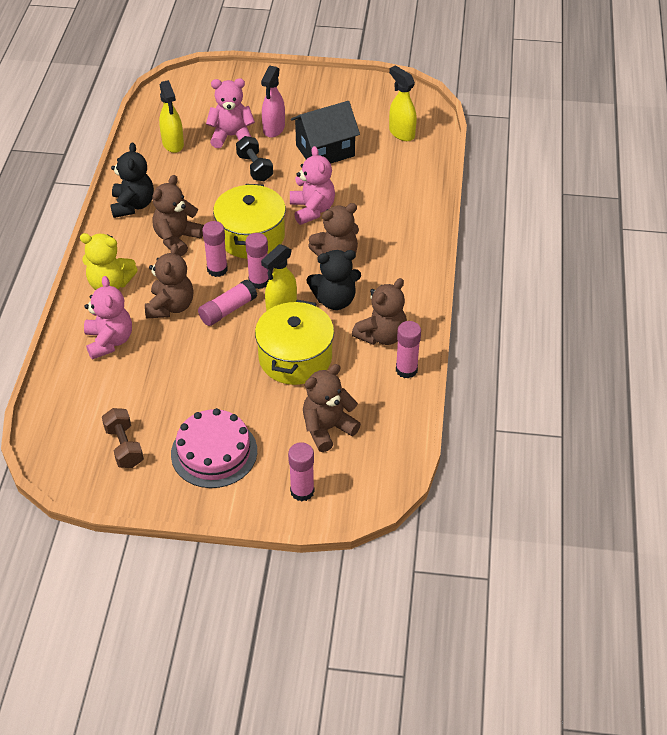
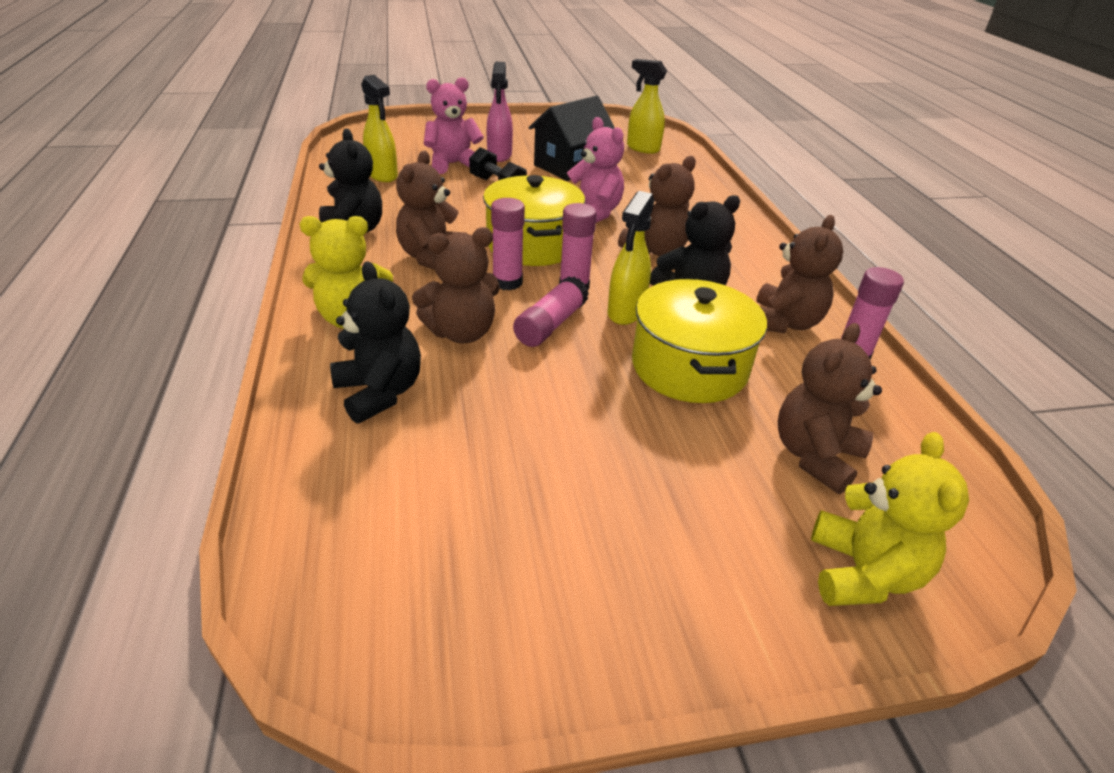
camera: 20 degrees left, 10 degrees down
(109, 341) = (380, 392): pink teddy bear -> black teddy bear
(124, 446) = (481, 566): brown dumbbell -> none
(170, 306) = (461, 332): brown teddy bear -> brown teddy bear turned 75 degrees clockwise
(214, 452) = (658, 537): pink cake -> none
(302, 491) = (862, 573): pink glue stick -> yellow teddy bear

